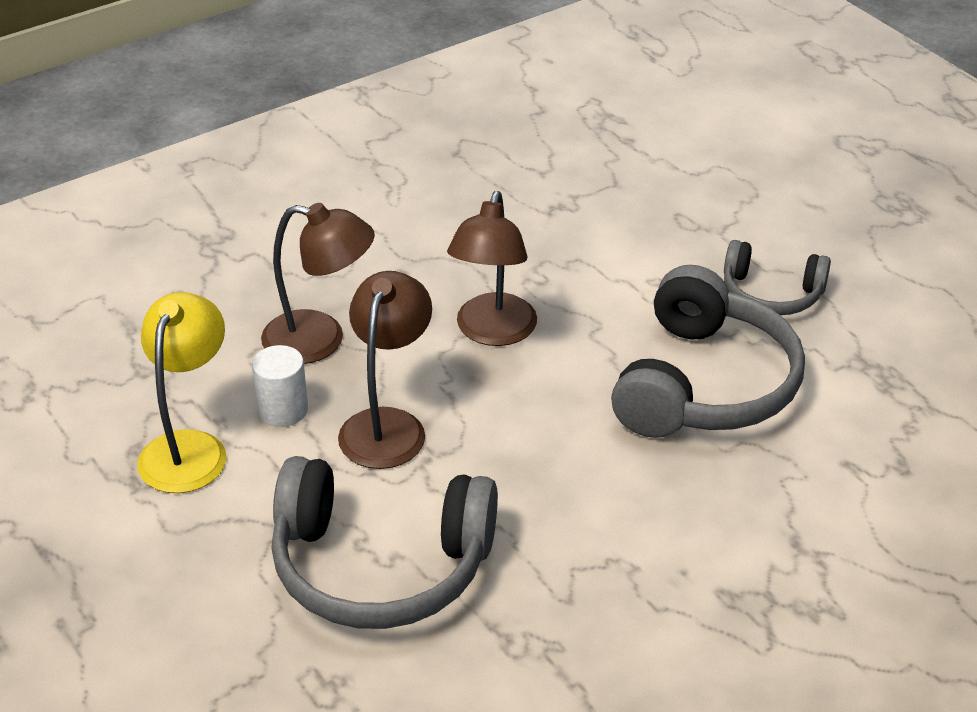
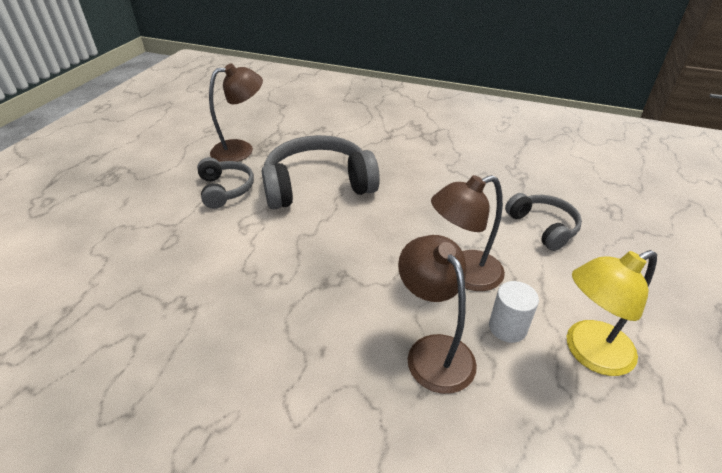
camera: 125 degrees left, 0 degrees up
(380, 566) = (543, 227): grey headphones -> grey headphones, size x0.56
(492, 332) = (346, 272): brown lamp -> brown lamp (241, 150)

